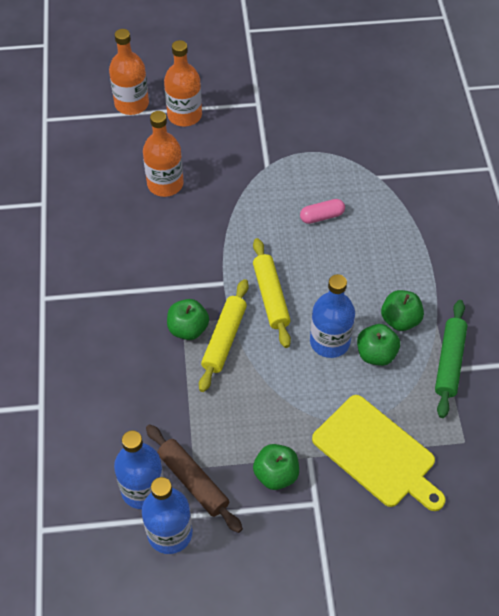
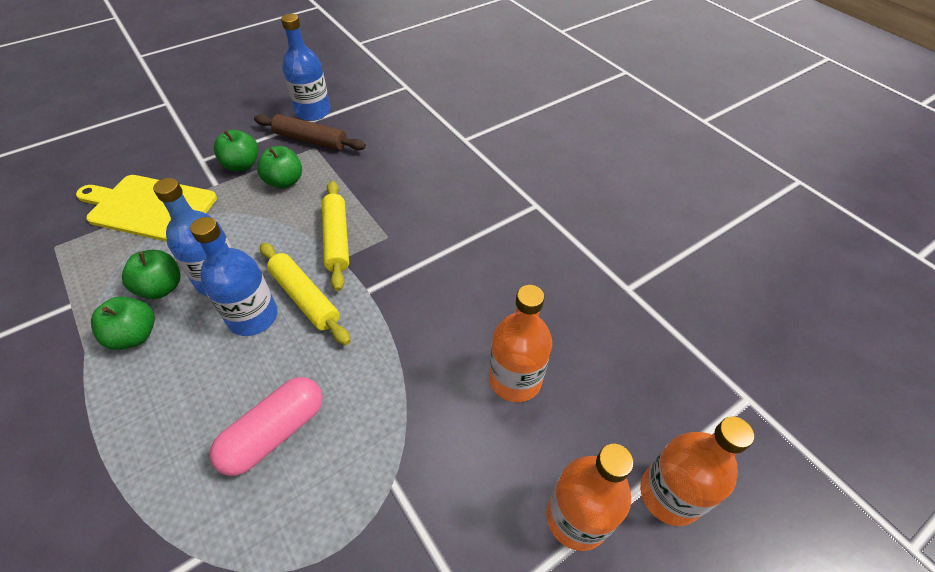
camera: 150 degrees right, 5 degrees down
(143, 489) = (347, 124): blue bottle -> blue bottle (253, 317)
(188, 329) = (378, 234): green apple -> green apple (284, 181)
(322, 216) = (275, 433): pink capsule -> pink capsule, size x1.63
(449, 362) = (67, 313): green rolling pin -> none

